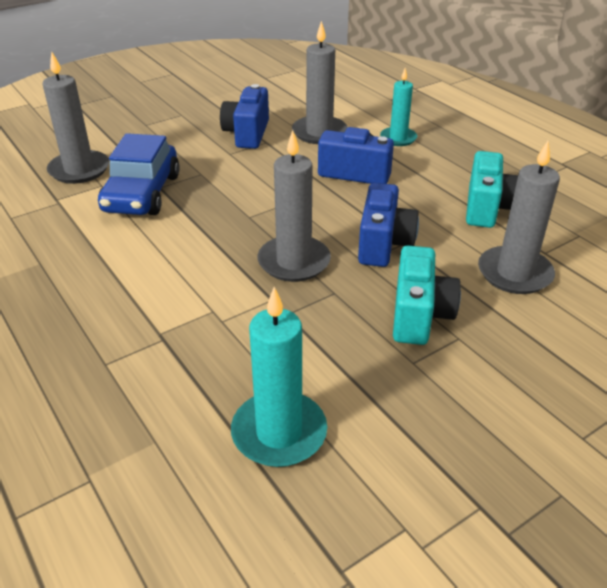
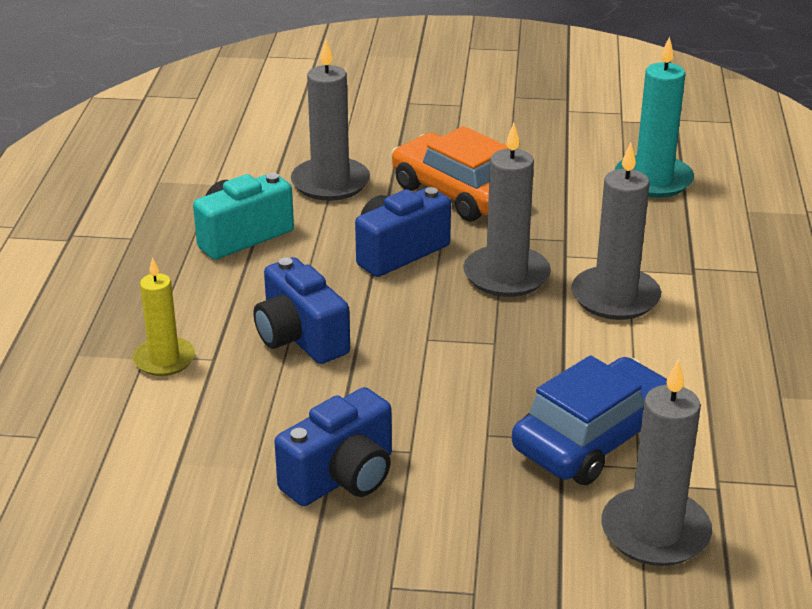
camera: 140 degrees left, 5 degrees down
(319, 133) = (243, 424): grey candle -> grey candle (615, 297)
(398, 138) = (164, 359): turquoise candle -> yellow candle
(419, 315) = (457, 193): turquoise camera -> orange car

